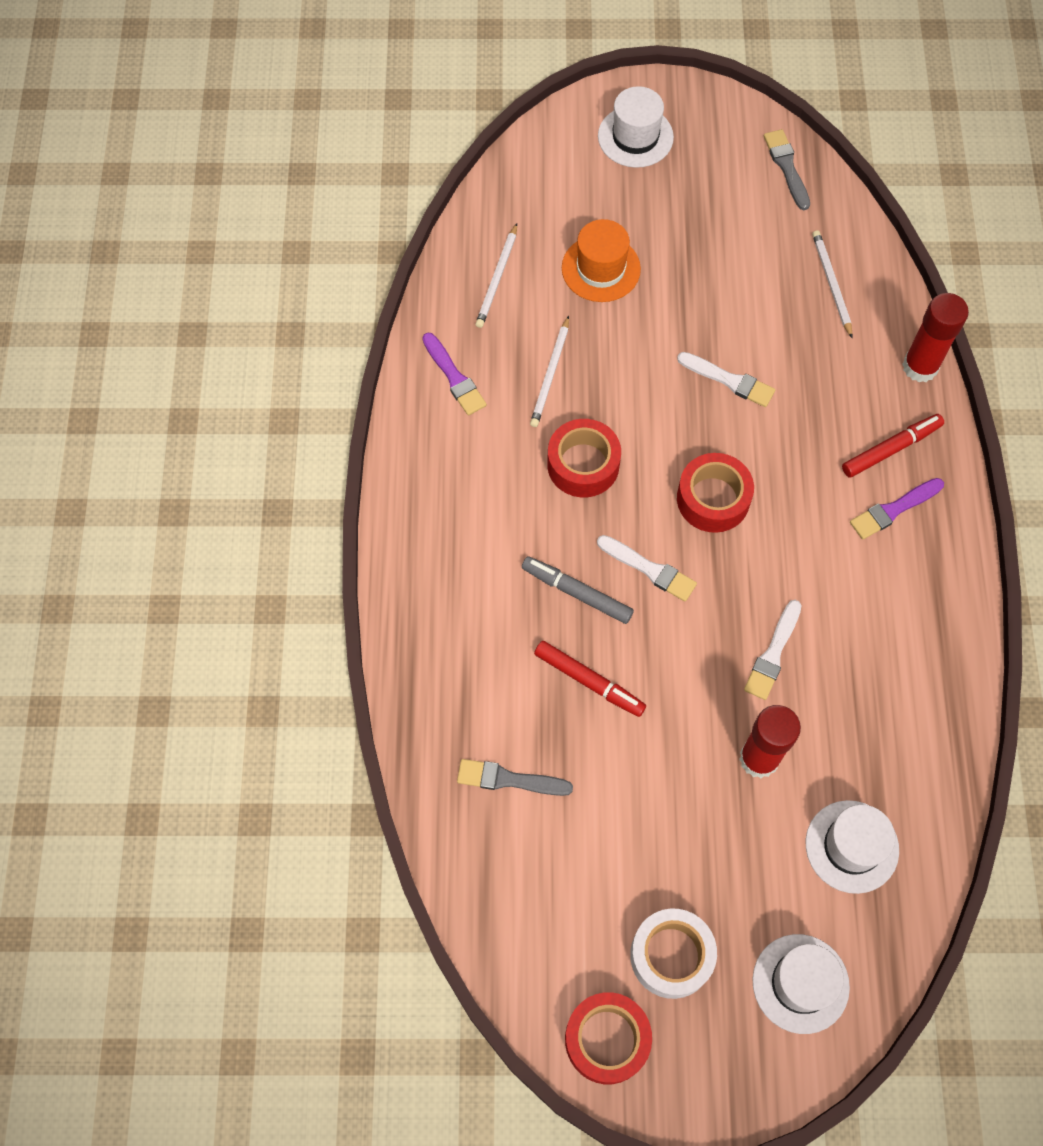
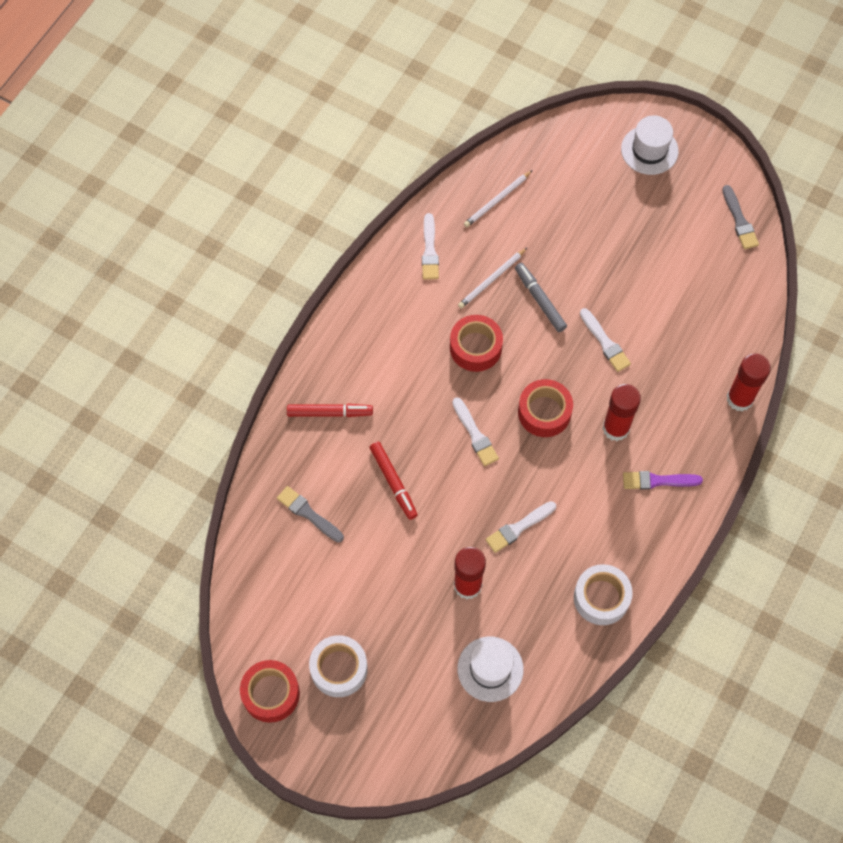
camera: 30 degrees right, 0 degrees up
(454, 377) = (429, 250): purple brush -> white brush
(577, 593) = (420, 425): grey marker -> grey marker (540, 300)
(601, 268) = (569, 227): orange hat -> none
(786, 167) = (739, 220): grey brush -> grey brush turned 150 degrees clockwise
(800, 983) = (405, 729): white hat -> none
(806, 474) = (616, 428): none -> red glue stick
(831, 284) = (716, 314): white pencil -> none
(891, 449) = (683, 442): red marker -> red marker (330, 413)
(921, 684) = (601, 598): none -> white tape

